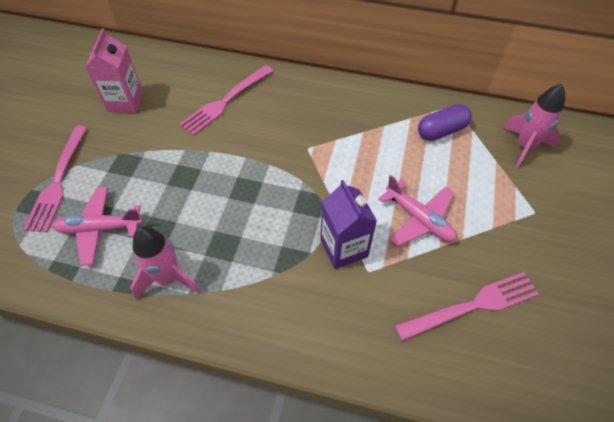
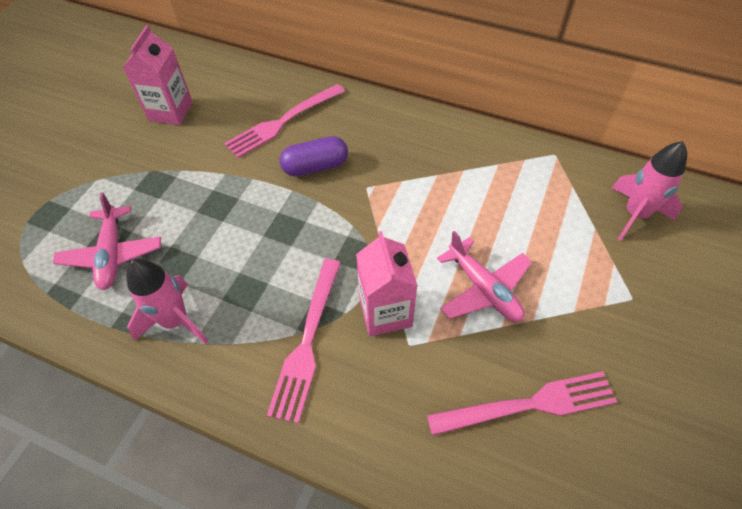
camera: 10 degrees right, 0 degrees up
(58, 181) = (79, 194): pink fork -> pink fork (307, 342)
(100, 229) = (112, 254): pink plane -> pink plane turned 105 degrees counterclockwise
(344, 248) = (385, 312): purple carton -> pink carton
(441, 131) = (533, 184): purple capsule -> purple capsule (315, 166)

